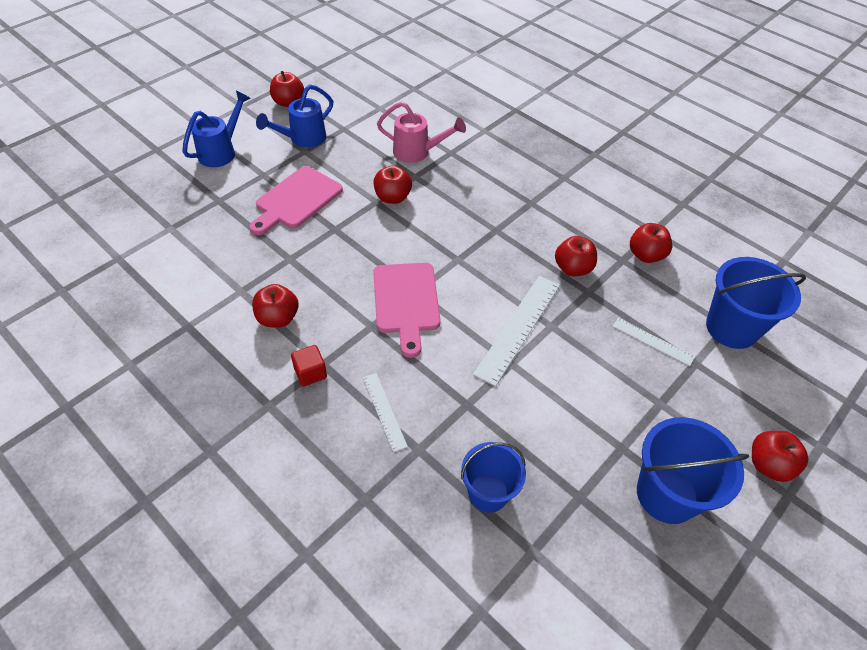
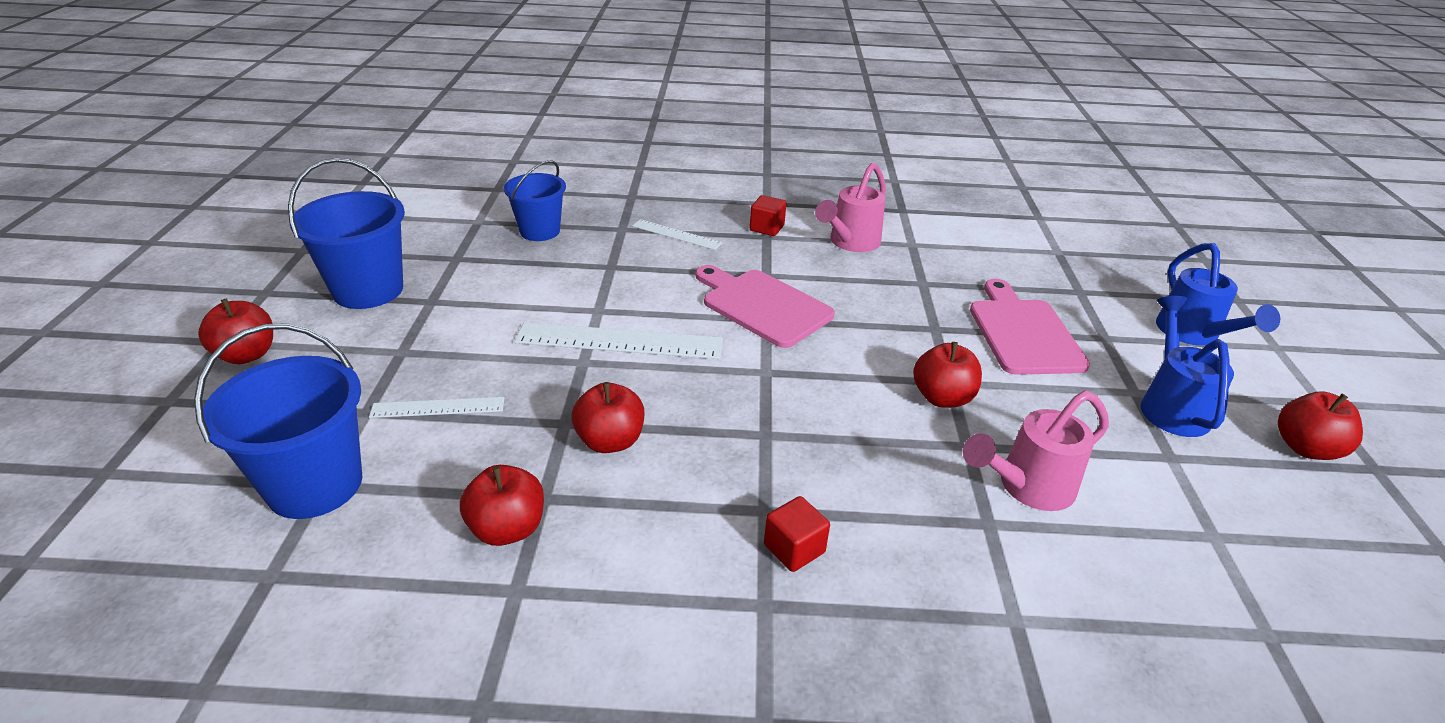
camera: 140 degrees right, 15 degrees down
(278, 318) = (850, 243): red apple -> pink watering can
(518, 328) = (619, 341): white ruler -> white ruler turned 75 degrees counterclockwise
(534, 185) = (794, 548): none -> red cube

